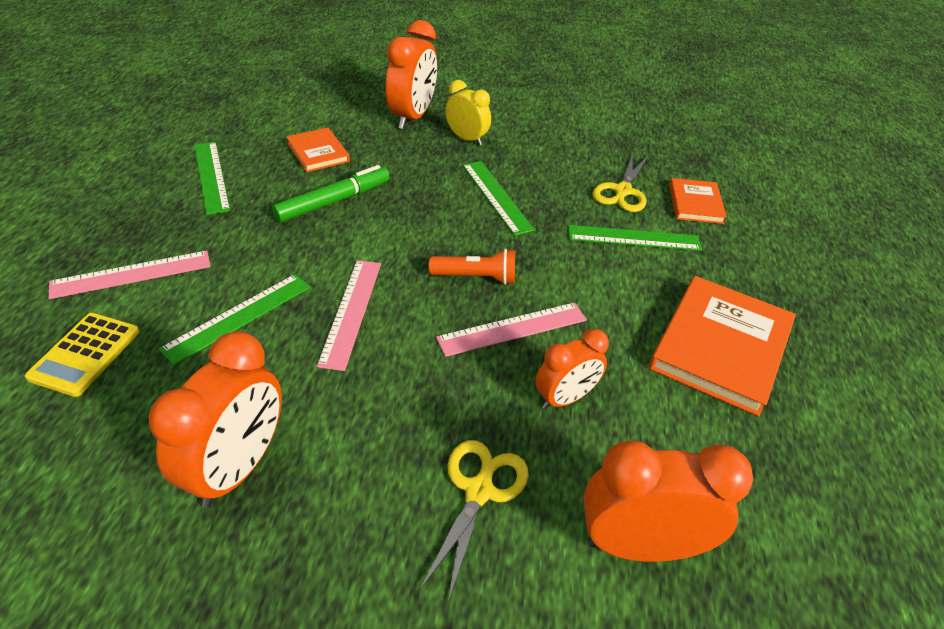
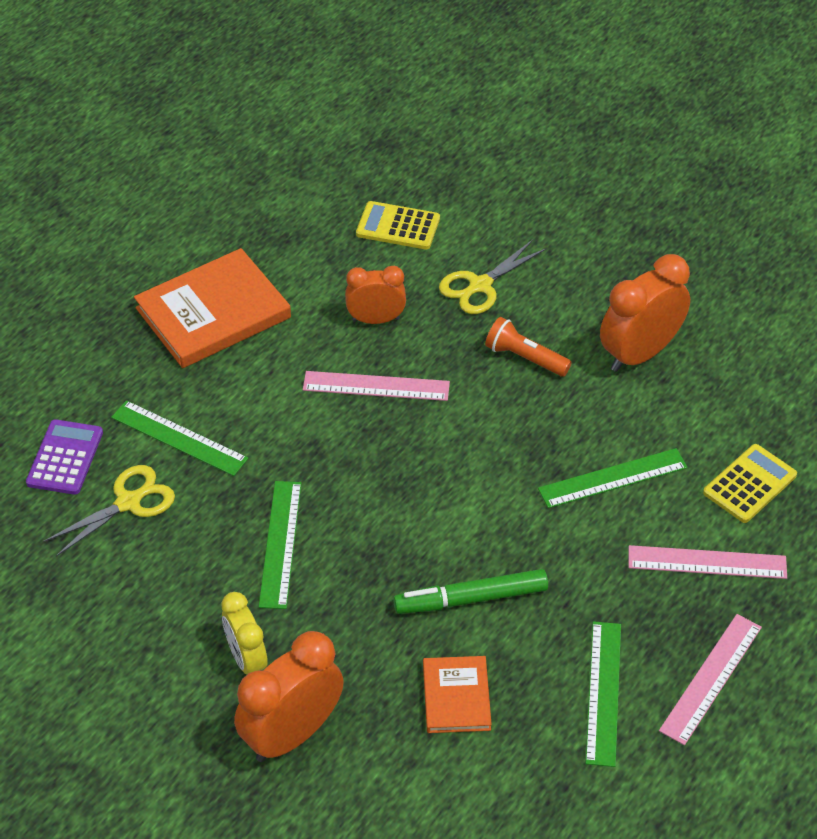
camera: 150 degrees left, 5 degrees up
(351, 311) = (510, 450): pink ruler -> pink ruler (711, 678)
(476, 277) = (374, 447): orange flashlight -> orange flashlight (525, 358)
(639, 545) = (398, 226): orange clock -> yellow calculator
(695, 203) = (65, 458): orange book -> purple calculator

